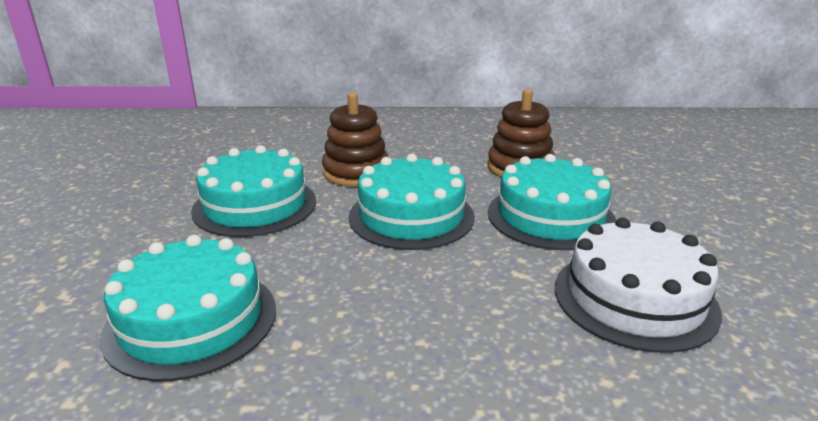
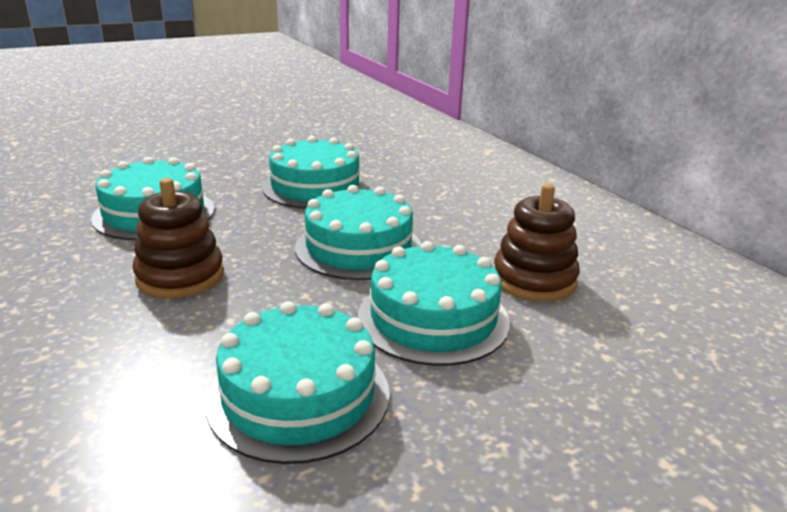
camera: 60 degrees right, 0 degrees up
(356, 172) = (415, 205): brown stacking toy -> brown stacking toy (180, 276)
(634, 298) = (299, 395): white cake -> turquoise cake

